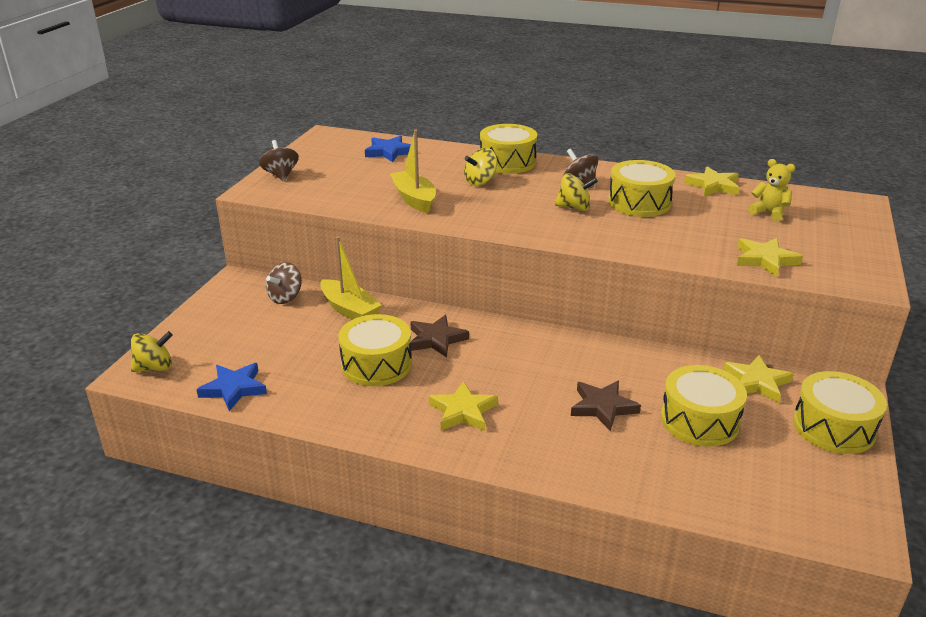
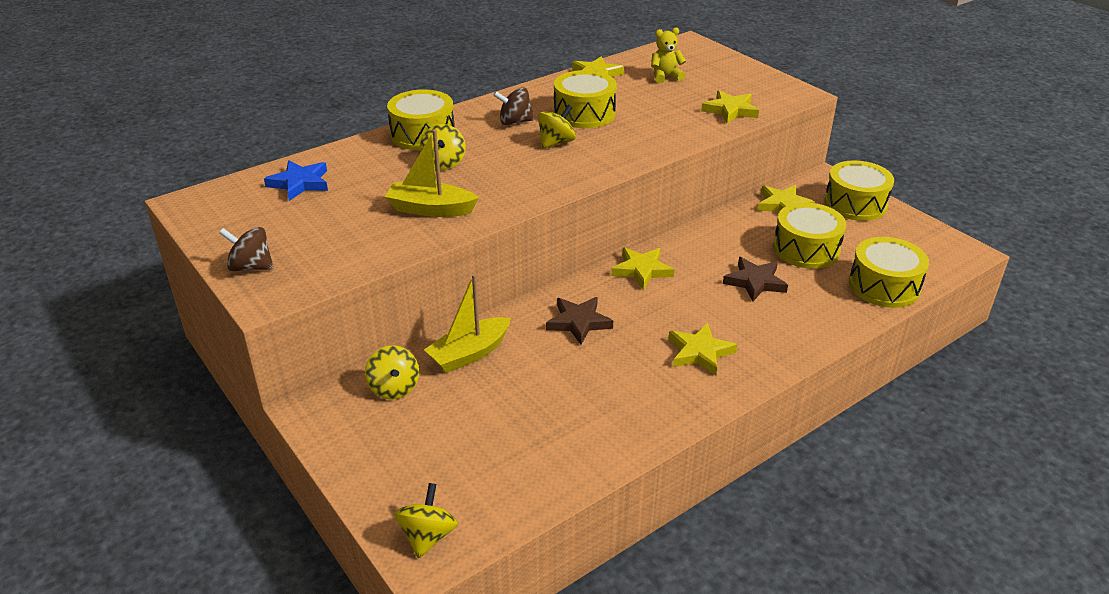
camera: 55 degrees left, 5 degrees up
(234, 388) = (531, 484): blue star -> none
(285, 297) = (394, 388): brown spinning top -> yellow spinning top
(349, 310) = (469, 354): yellow boat -> yellow boat turned 150 degrees clockwise
(376, 364) = (583, 373): yellow drum -> yellow drum (884, 286)
(541, 342) = (642, 270): none -> yellow star

